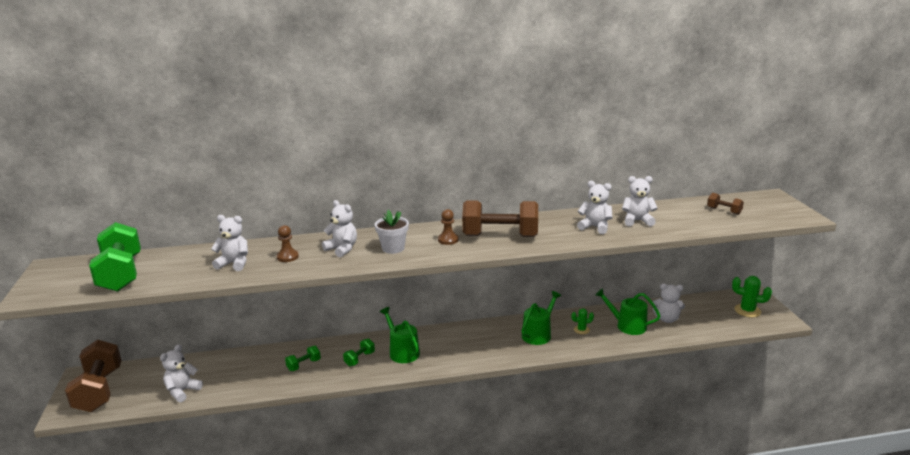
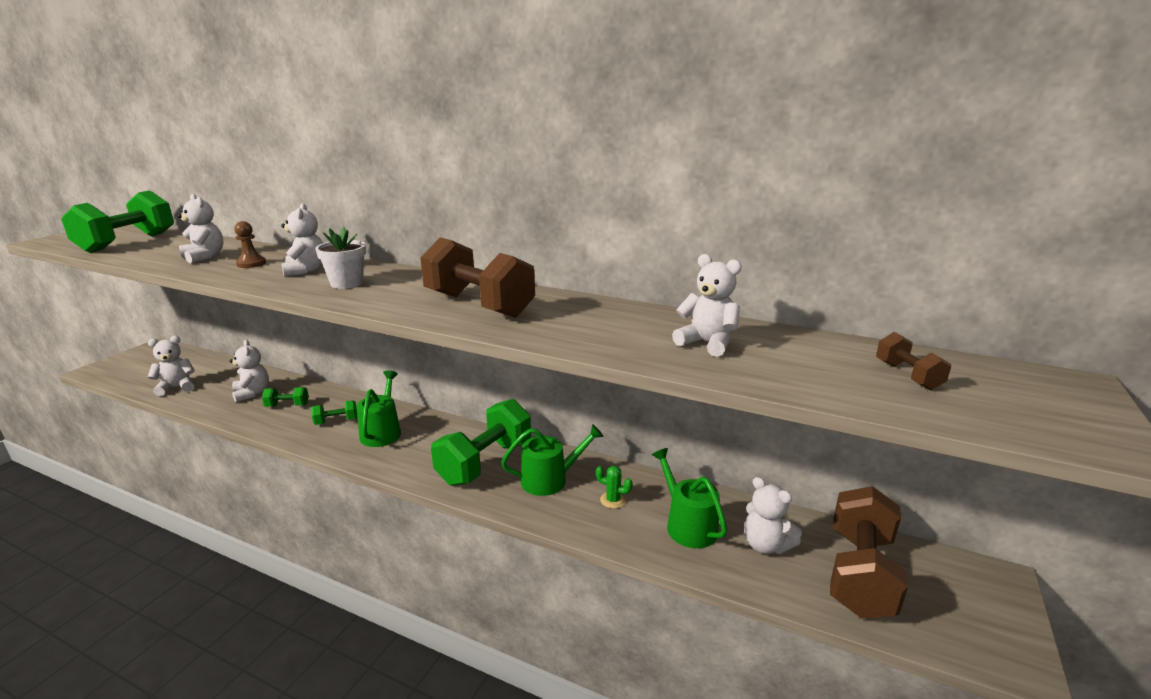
camera: 35 degrees right, 0 degrees up
(99, 390) = (141, 362): brown dumbbell -> brown dumbbell (860, 573)
(448, 240) = (416, 292): brown pawn -> none
(491, 341) = (485, 462): none -> green dumbbell
(595, 227) = (623, 332): white teddy bear -> white teddy bear (252, 393)
(747, 311) = (946, 602): green cactus -> none

